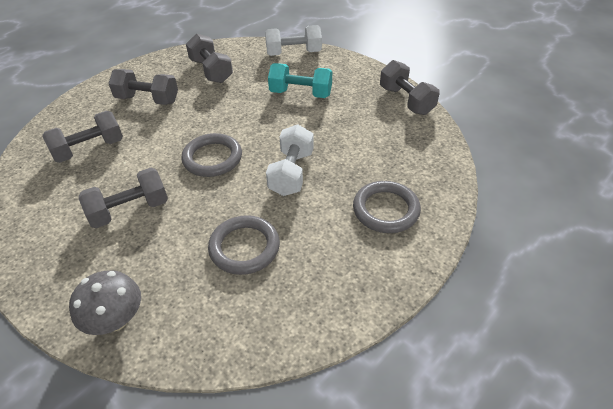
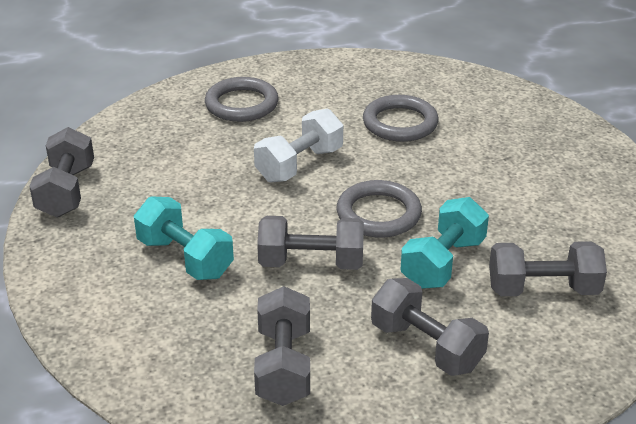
camera: 150 degrees left, 10 degrees down
(116, 320) = (540, 116): grey mushroom -> none
(130, 210) = (505, 192): grey dumbbell -> grey dumbbell (311, 263)
(156, 143) = (443, 263): none -> turquoise dumbbell
(293, 53) = (110, 343): white dumbbell -> none

